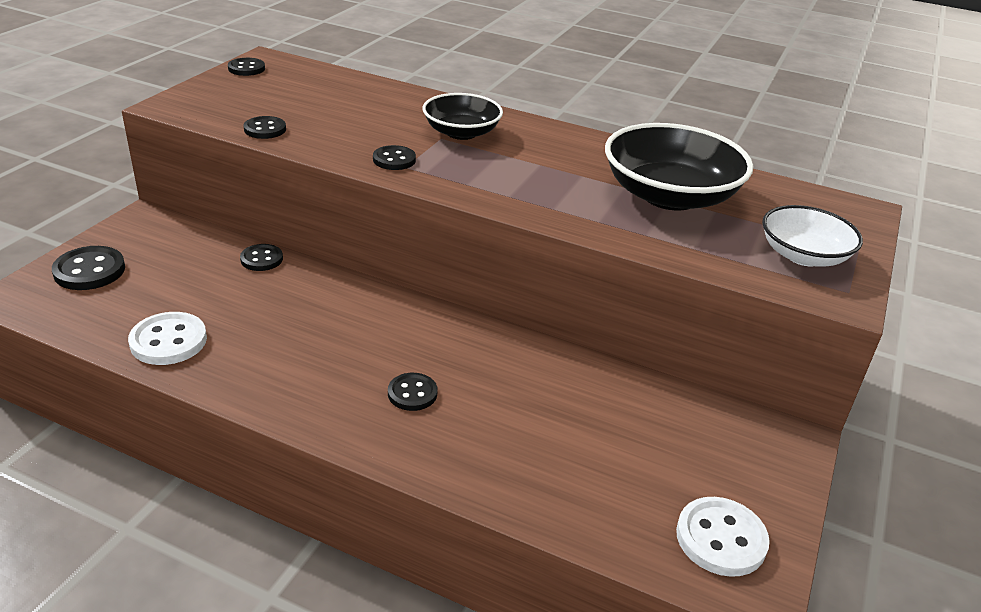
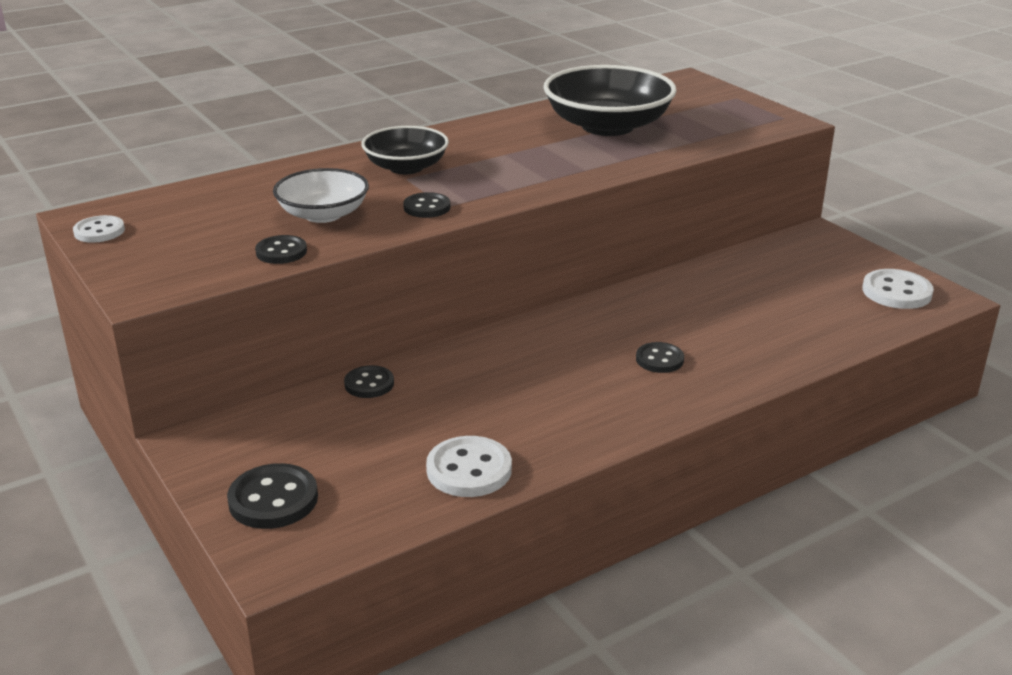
camera: 55 degrees left, 5 degrees down
(246, 68) = (99, 231): black button -> white button
(803, 255) = (730, 114): white bowl -> white bowl (323, 214)

